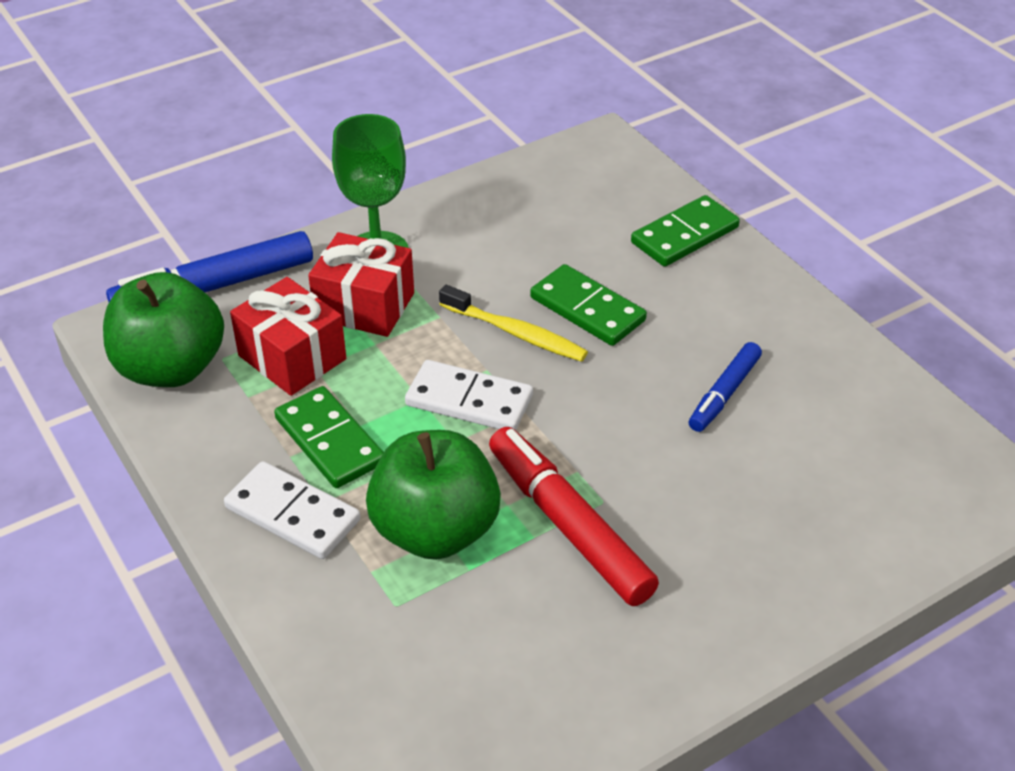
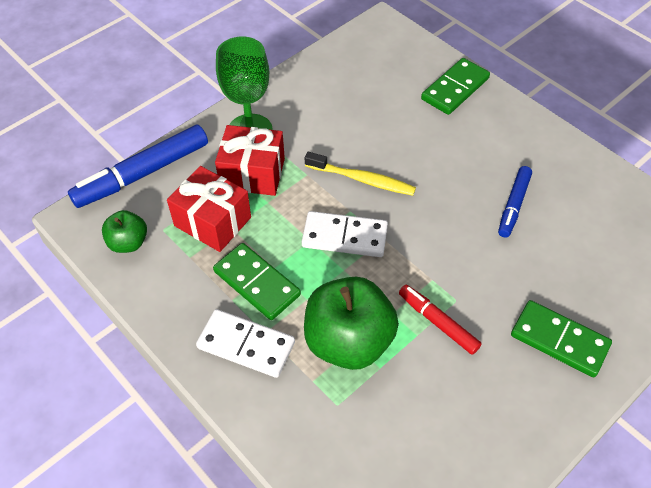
camera: 10 degrees left, 10 degrees up
(171, 368) = (128, 243): green apple -> green apple, size x0.52
(568, 525) = (438, 322): red marker -> red marker, size x0.58
(587, 309) = (405, 154): green domino -> green domino (559, 340)

